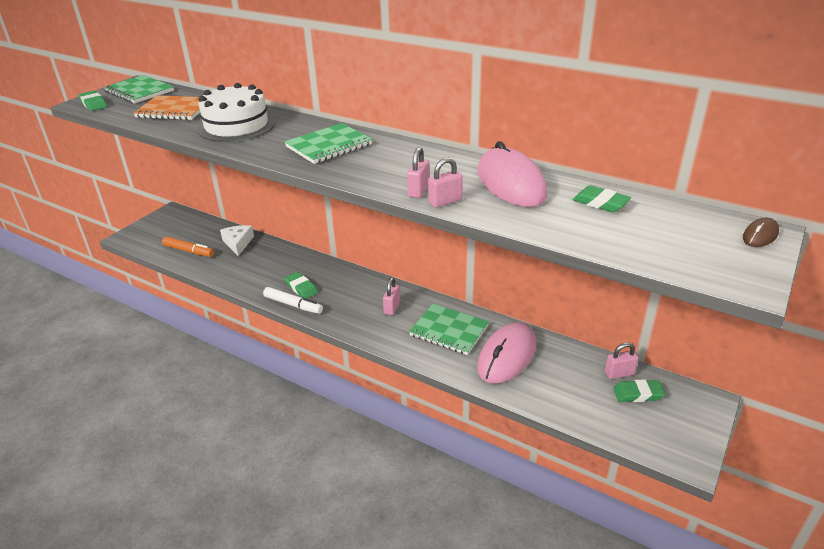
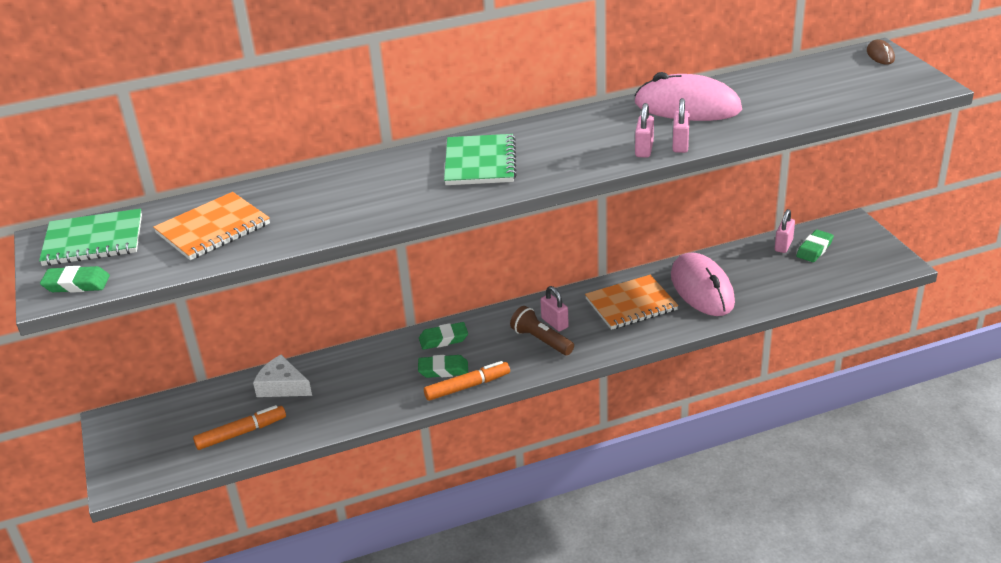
camera: 50 degrees left, 0 degrees up
(236, 126) = (337, 200): white cake -> none
(293, 305) = (467, 386): white marker -> orange marker
(367, 311) = (541, 340): none -> brown flashlight
(418, 191) = (644, 149): pink padlock -> pink padlock turned 45 degrees clockwise
(449, 331) = (631, 304): green notebook -> orange notebook
(600, 203) = (767, 86): green eraser -> green eraser (443, 339)

